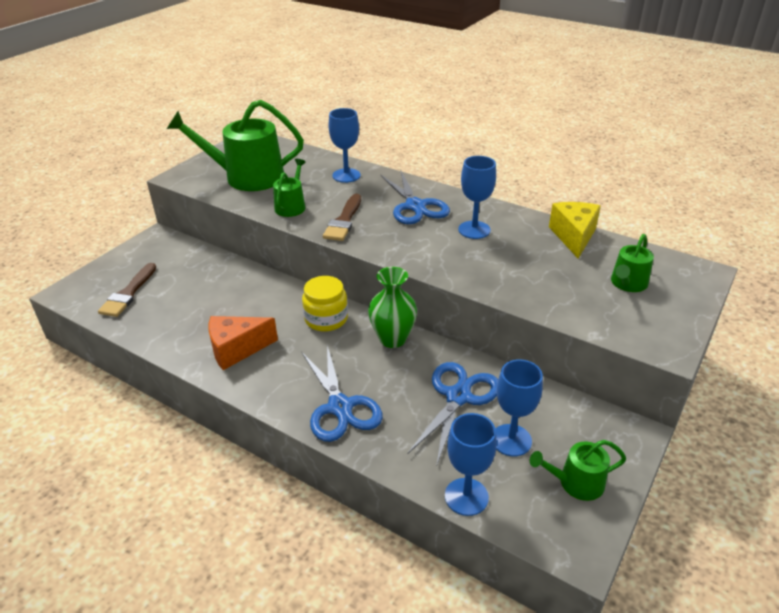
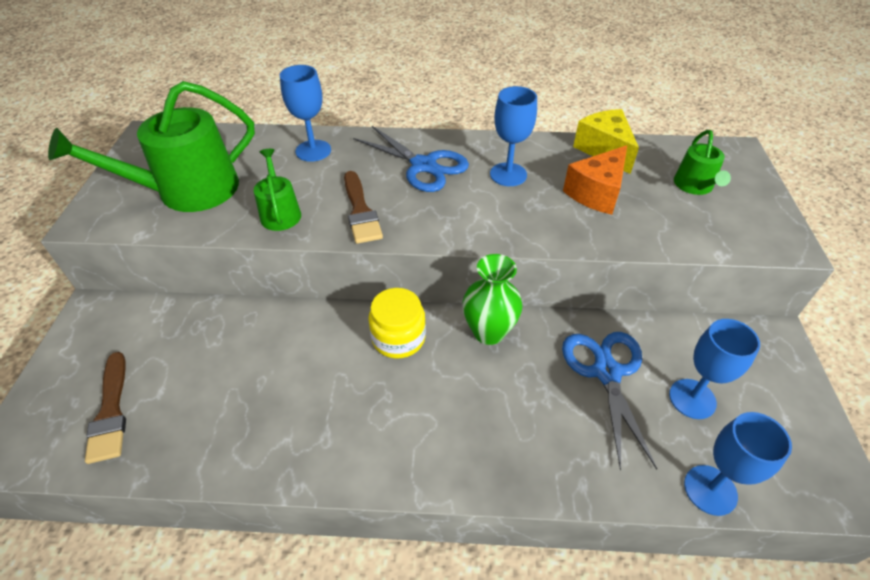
camera: 30 degrees left, 10 degrees up
(236, 349) = (324, 428): orange cheese -> orange cheese (596, 193)
(340, 407) = (504, 447): blue scissors -> none
(576, 483) = (781, 417): green watering can -> none

